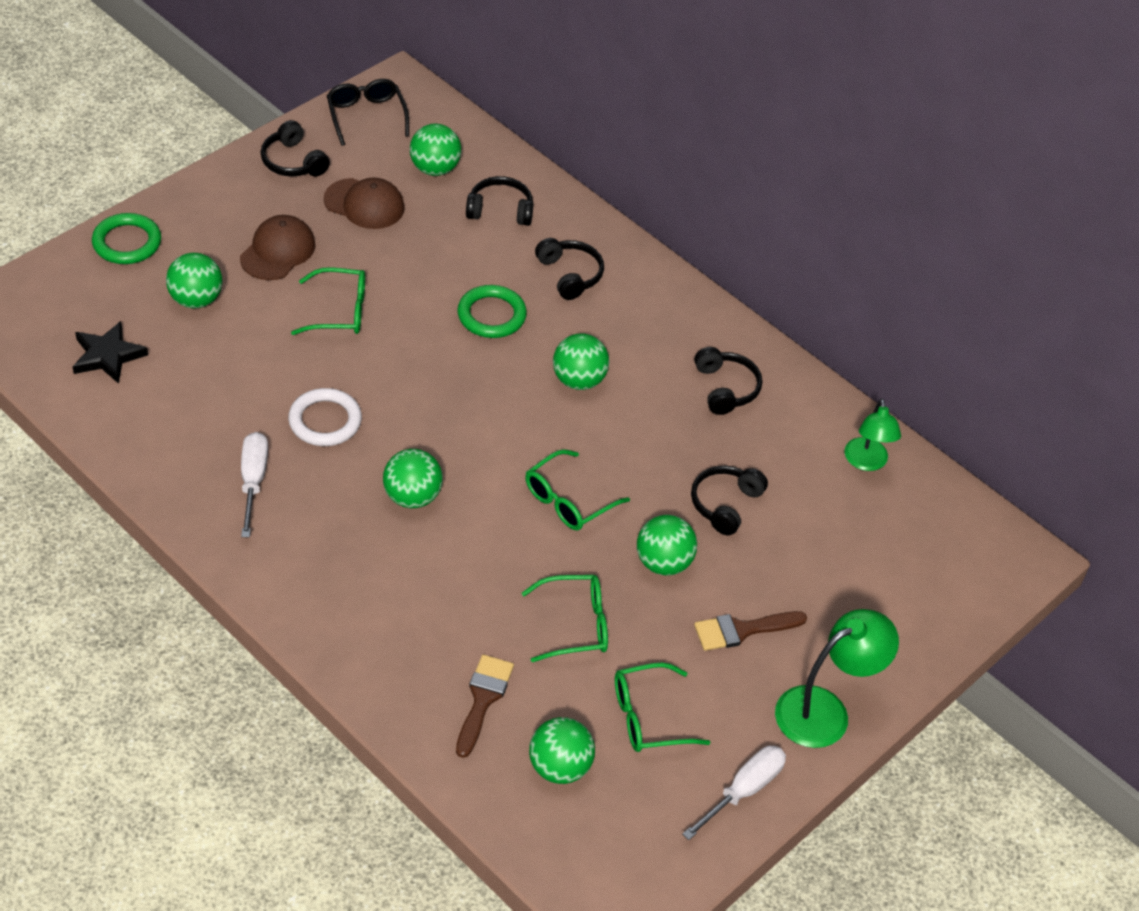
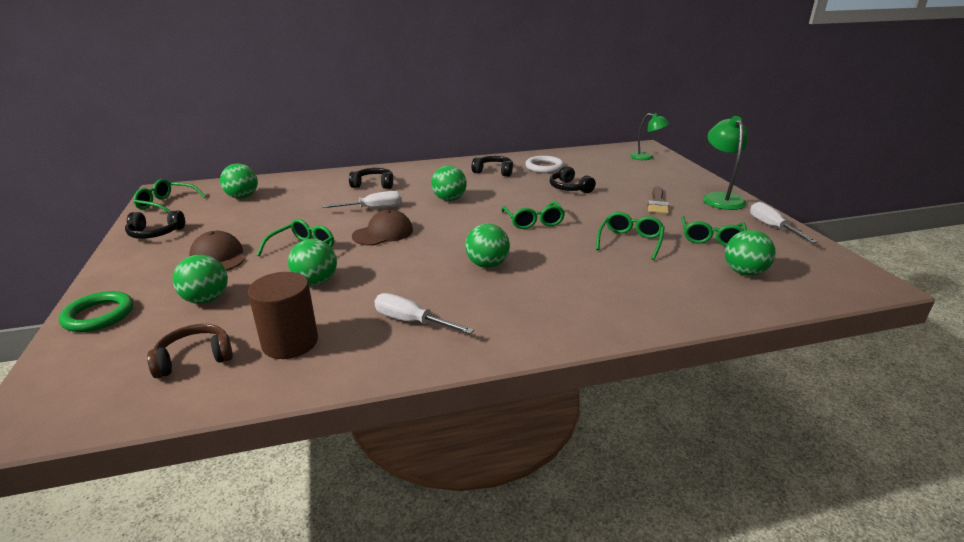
camera: 55 degrees left, 20 degrees down
(107, 356) = (194, 358): black star -> brown headphones
(166, 407) = (290, 342): none -> brown cylinder
(325, 421) = (388, 278): white ring -> white ring (544, 167)
(364, 204) = (231, 221): brown cap -> brown cap (383, 233)
(366, 116) = (167, 204): black glasses -> green glasses
(483, 699) = (678, 283): brown brush -> none
(491, 315) = (373, 208): green ring -> white screwdriver
(500, 210) = (302, 189): black headphones -> none
(663, 563) = (599, 209): green ball -> green ball (316, 282)
(866, 462) = (568, 158): green lamp -> green lamp (646, 157)

